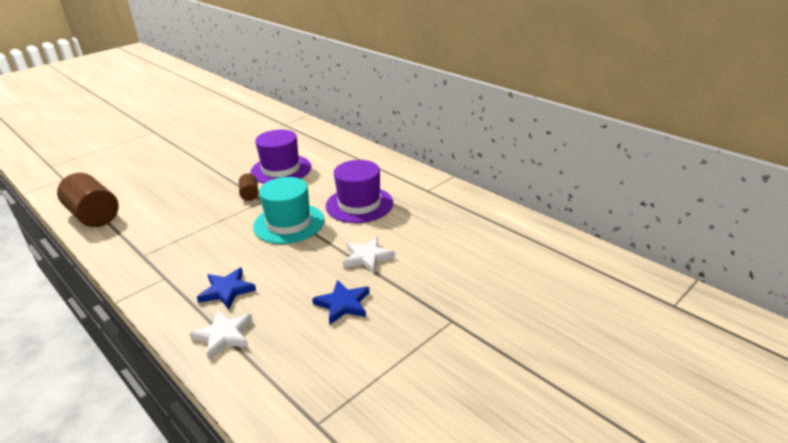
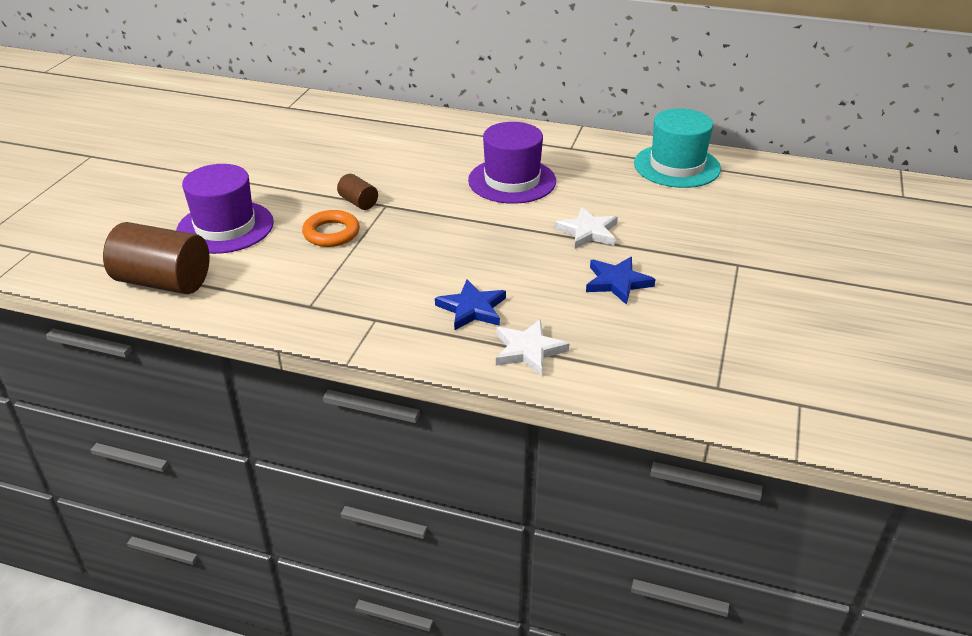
camera: 30 degrees left, 5 degrees up
(211, 211) = (331, 233): none -> orange ring
(281, 169) = (361, 164): purple hat -> purple hat (225, 227)
(289, 223) = (453, 221): turquoise hat -> turquoise hat (677, 166)

